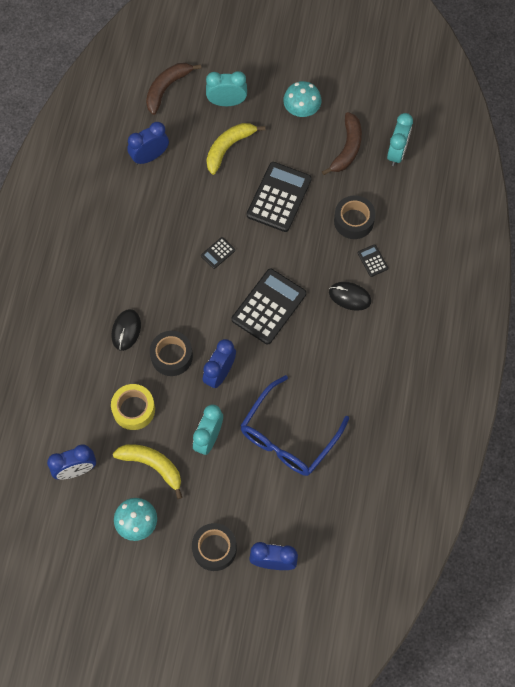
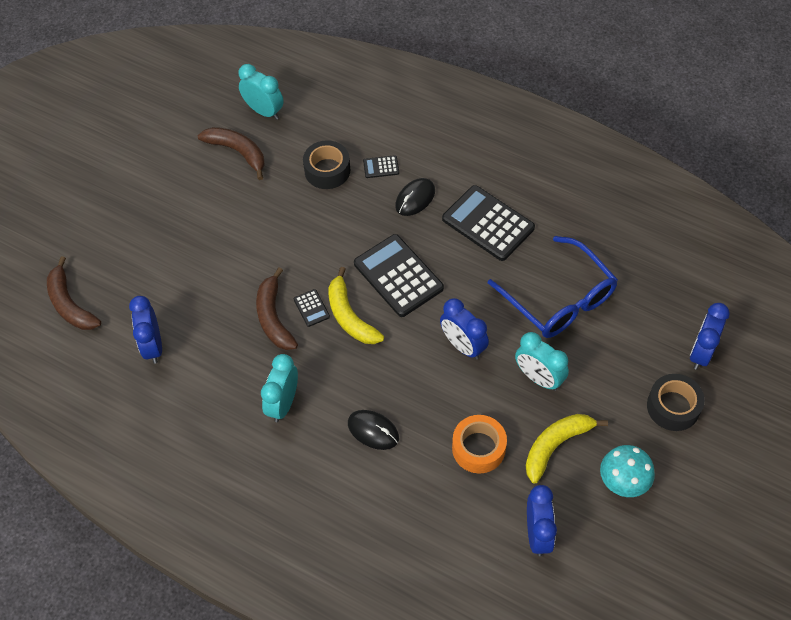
camera: 70 degrees left, 10 degrees down
(134, 409) = (478, 448): yellow tape -> orange tape
(171, 356) = (424, 390): black tape -> none
(200, 229) = (274, 317): none -> brown banana
(227, 102) = (121, 248): turquoise clock -> turquoise clock (283, 404)
(228, 148) = (182, 262): yellow banana -> yellow banana (350, 316)
(279, 197) = (267, 230): black calculator -> black calculator (488, 223)
(301, 109) = (169, 180): turquoise mushroom -> none

